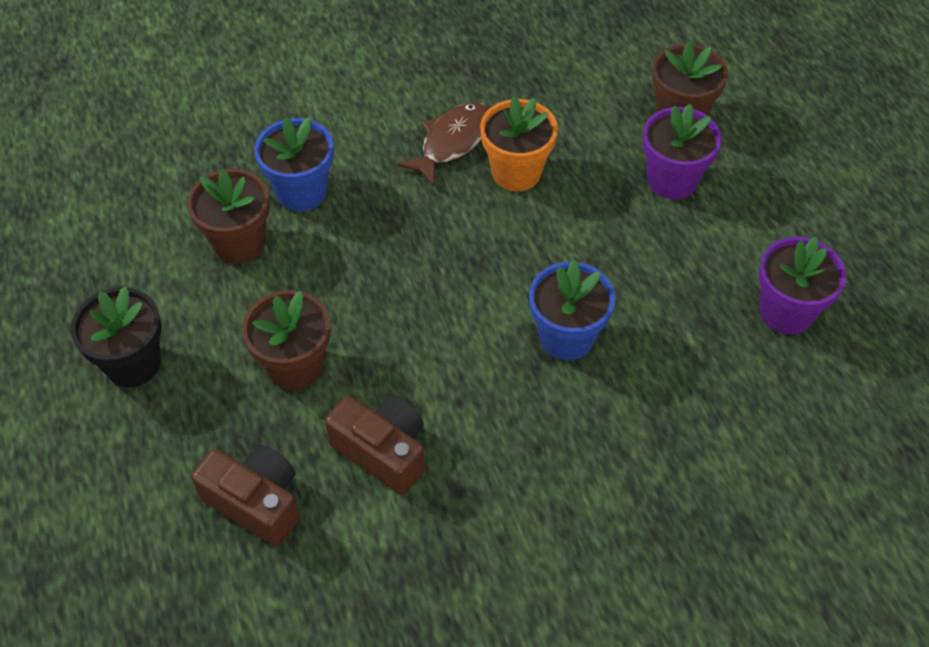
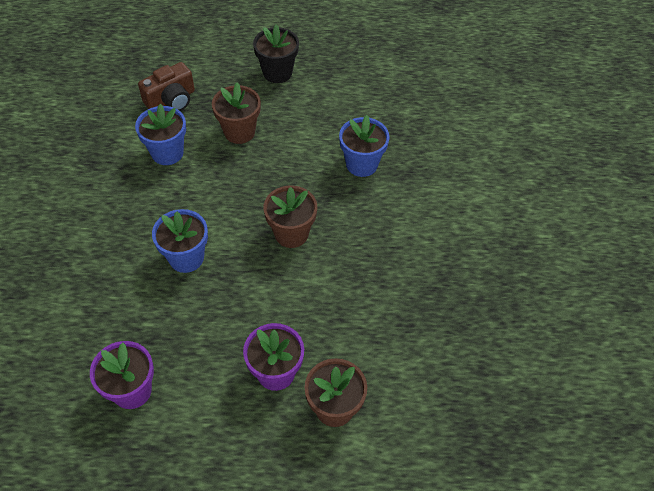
camera: 110 degrees right, 0 degrees up
(239, 243) = (335, 128): brown flower pot -> brown flower pot (291, 233)
(382, 451) = (167, 153): brown camera -> blue flower pot
(452, 142) = (370, 252): brown fish -> none
(516, 172) = (327, 279): orange flower pot -> none

